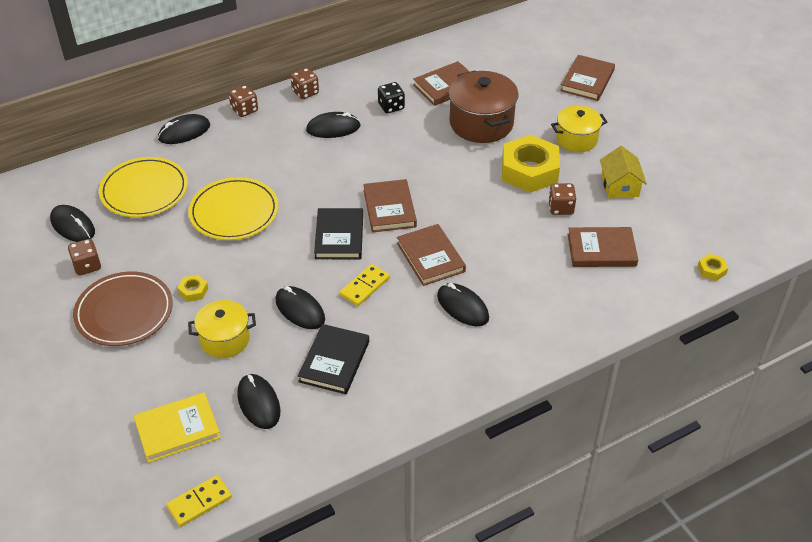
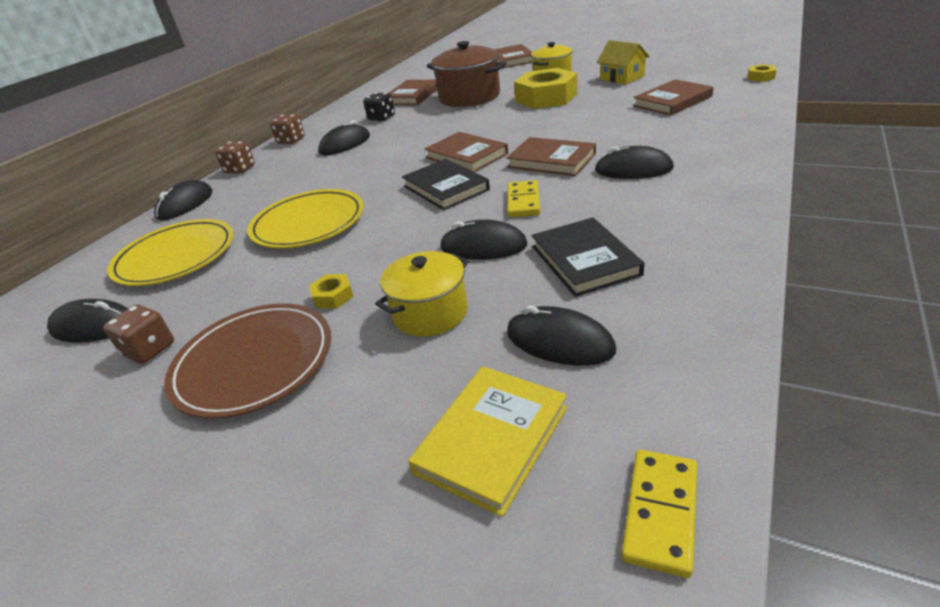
camera: 30 degrees left, 10 degrees down
(560, 208) = (602, 100): brown dice -> none

